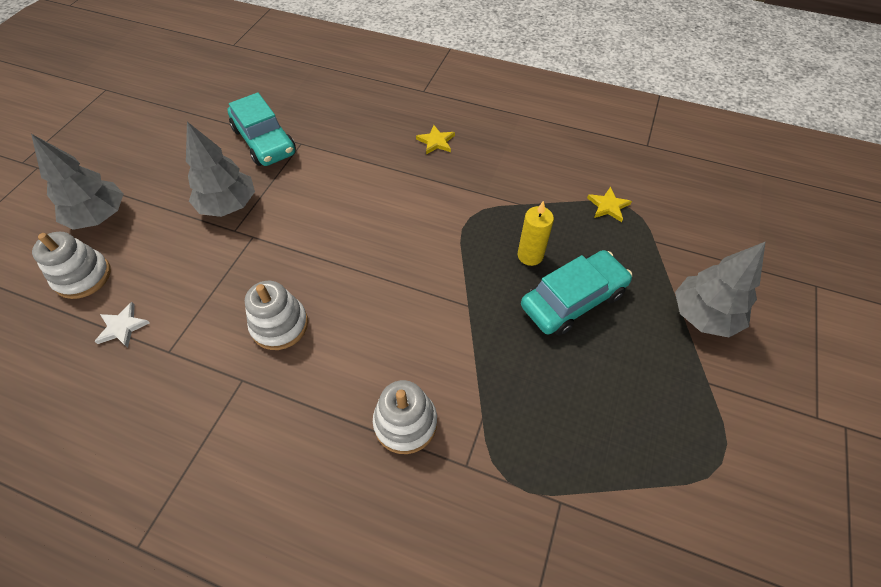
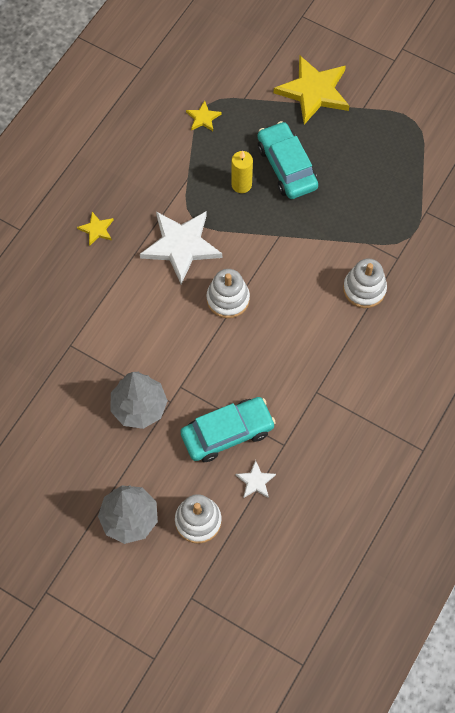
camera: 80 degrees left, 10 degrees up
(264, 141) = (59, 377): turquoise car -> turquoise car (227, 433)
(279, 325) = (274, 366): white stacking toy -> white stacking toy (228, 299)
(431, 211) = (181, 246): none -> white star
(703, 315) = (314, 91): grey tree -> yellow star

